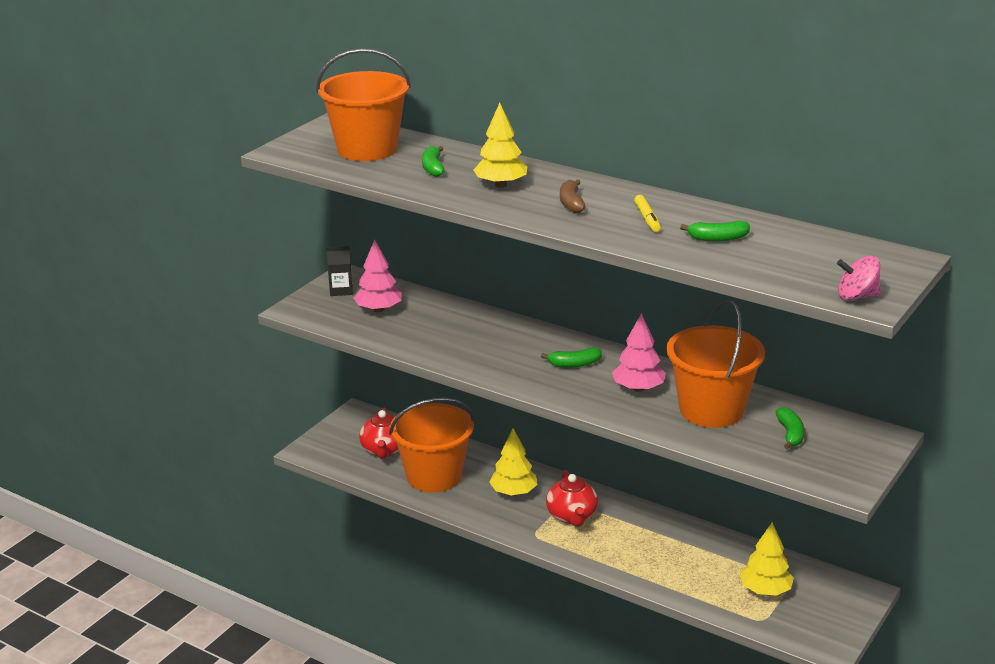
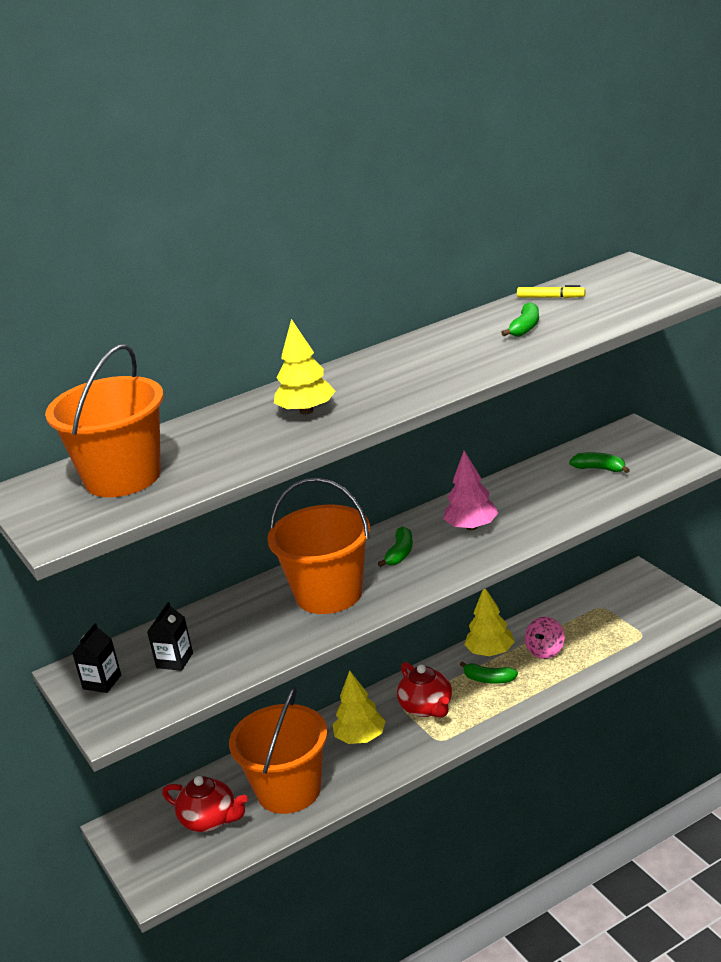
camera: 60 degrees left, 0 degrees up
(378, 309) = (174, 660): pink tree -> black carton
(433, 168) = (222, 443): green banana -> green banana (488, 679)
(571, 203) = (387, 381): brown banana -> none
(572, 516) = (427, 708): red teapot -> red teapot turned 45 degrees clockwise
(647, 218) = (456, 351): yellow marker -> yellow marker (551, 297)
(711, 410) = (535, 497): orange bucket -> orange bucket (329, 594)
(765, 590) = (605, 622): yellow tree -> yellow tree (490, 652)
(856, 296) = (677, 292): pink spinning top -> pink spinning top (545, 651)

